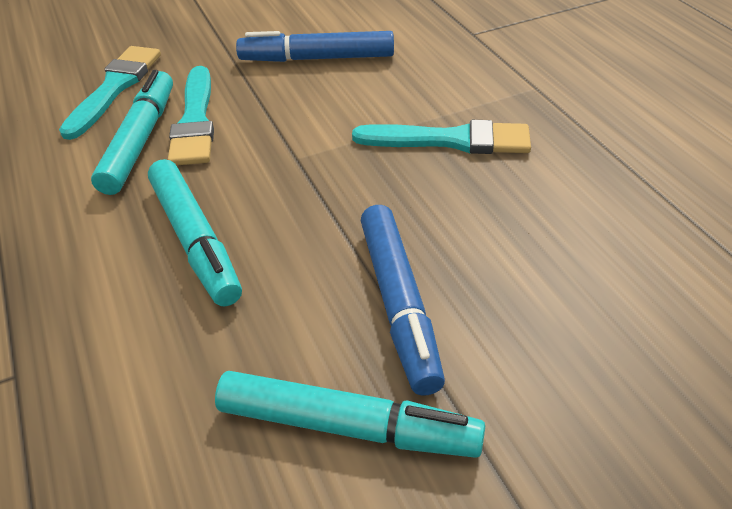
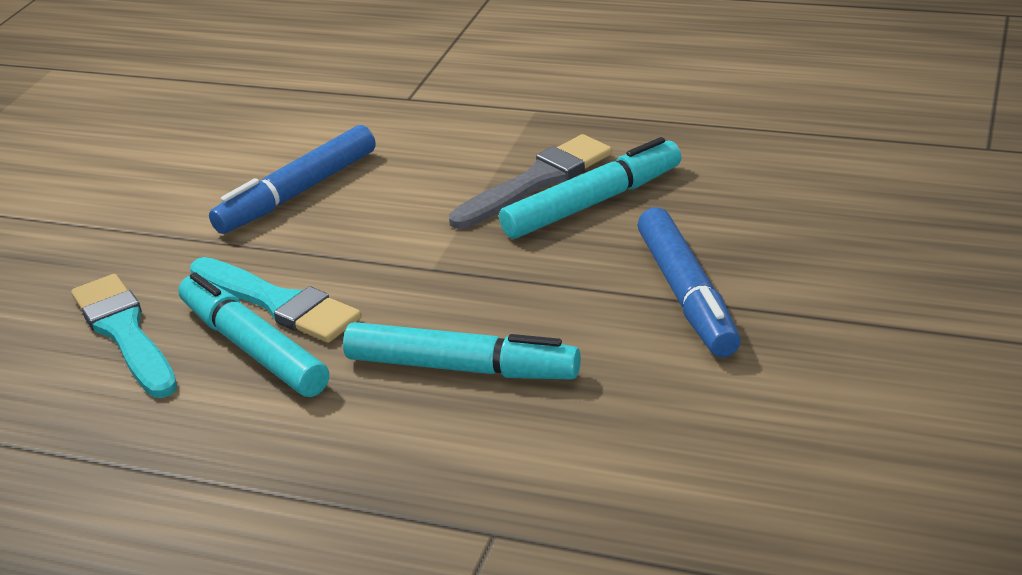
camera: 45 degrees left, 10 degrees down
(348, 426) = (774, 371): turquoise marker -> turquoise marker (593, 203)
(399, 304) = (687, 295): blue marker -> blue marker turned 45 degrees clockwise
(450, 140) = (536, 181): turquoise brush -> grey brush

